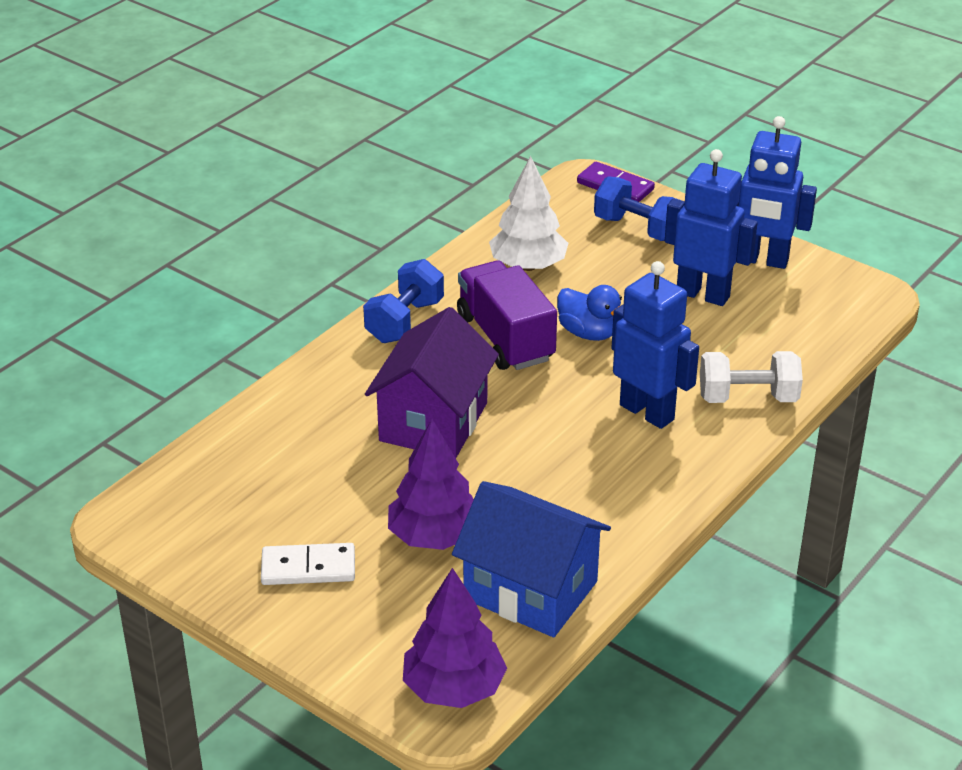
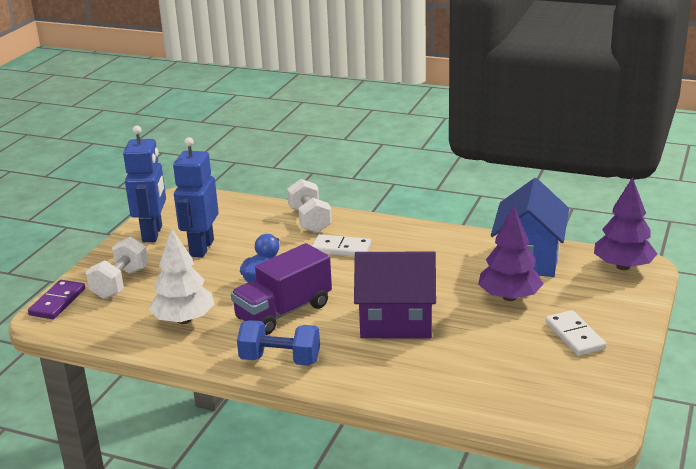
camera: 105 degrees left, 10 degrees down
(638, 228) = (120, 283): blue dumbbell -> white dumbbell
(647, 412) = (341, 248): blue robot -> white domino

